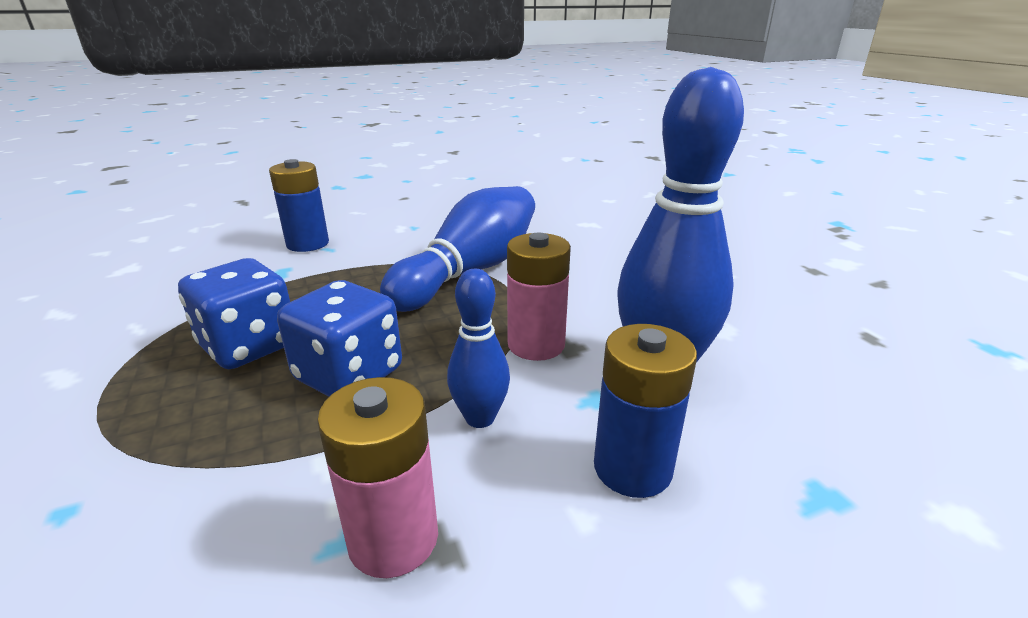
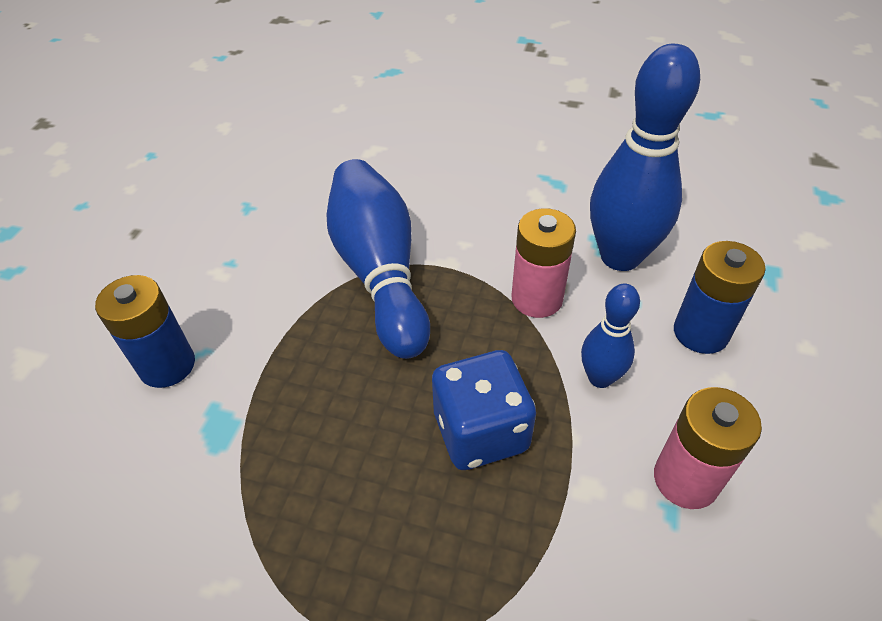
camera: 50 degrees left, 20 degrees up
(249, 346) = (365, 490): blue dice -> none

